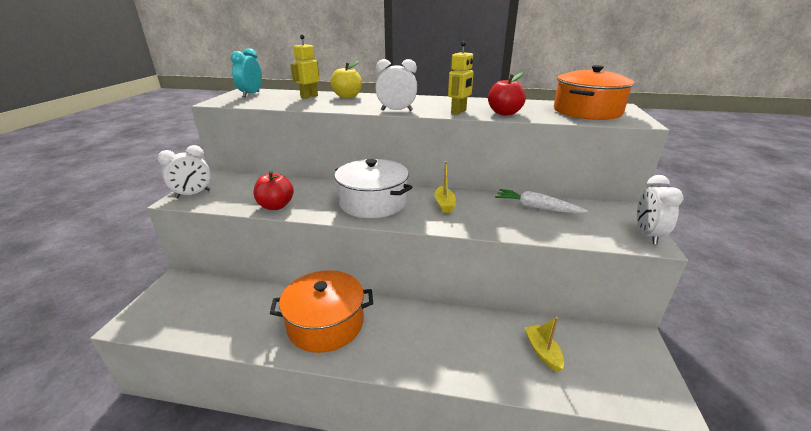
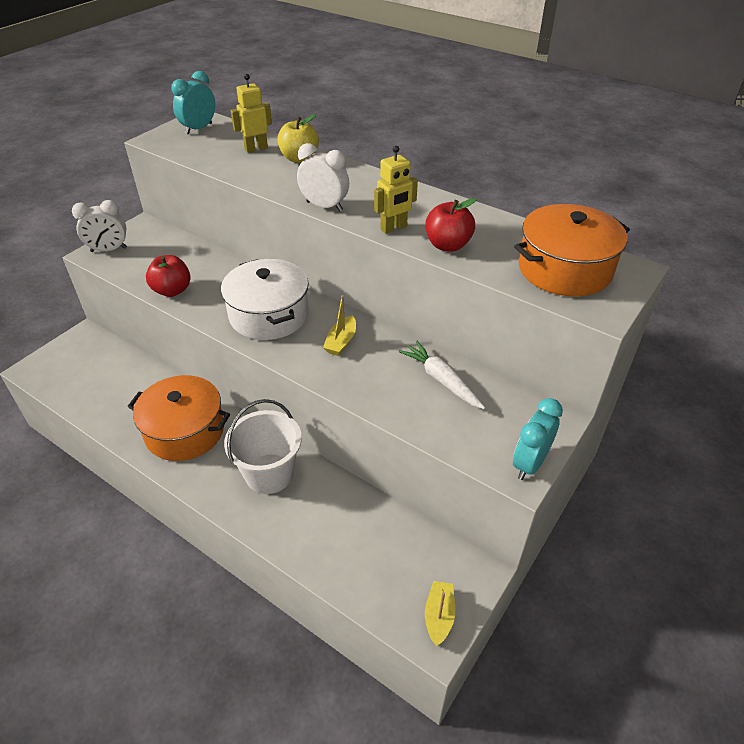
camera: 25 degrees right, 15 degrees up
(426, 330) = (269, 473): none -> white bucket
(542, 352) = (363, 541): yellow boat -> yellow boat (439, 616)
(647, 235) = (530, 463): white clock -> turquoise clock

